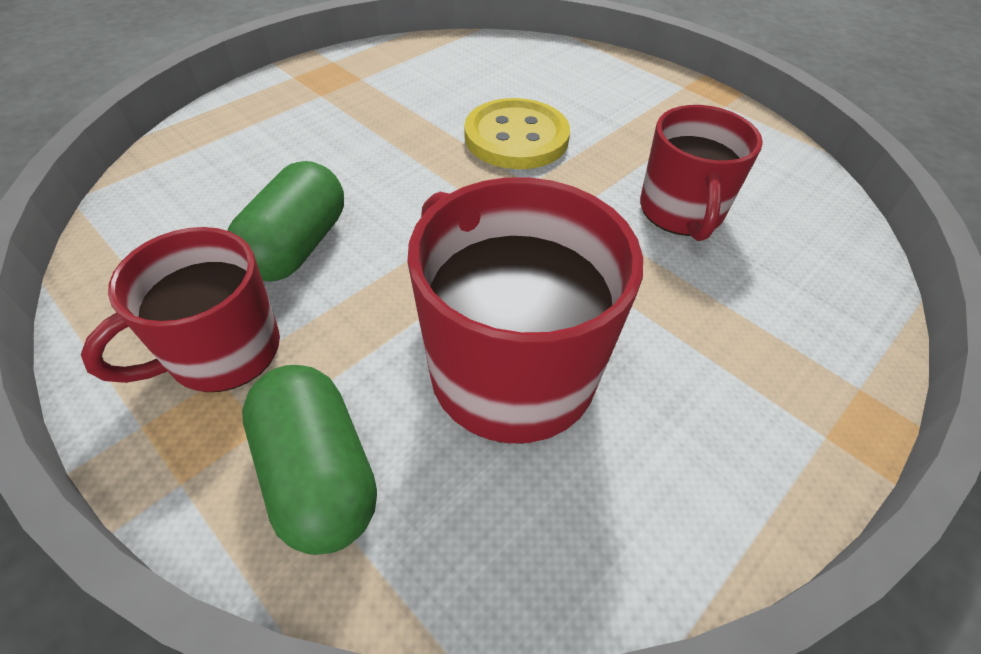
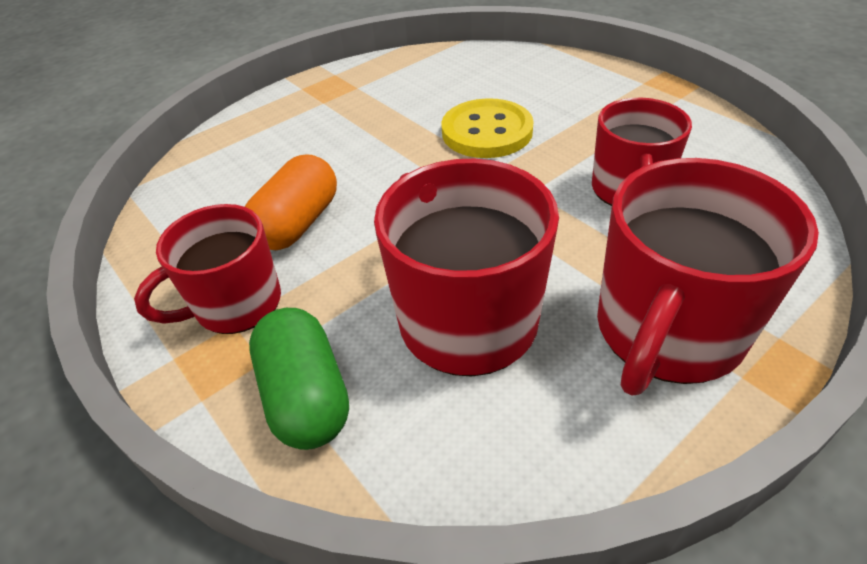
camera: 10 degrees right, 5 degrees down
(297, 246) = (298, 223): green capsule -> orange capsule
(739, 383) = (666, 332): none -> red mug

